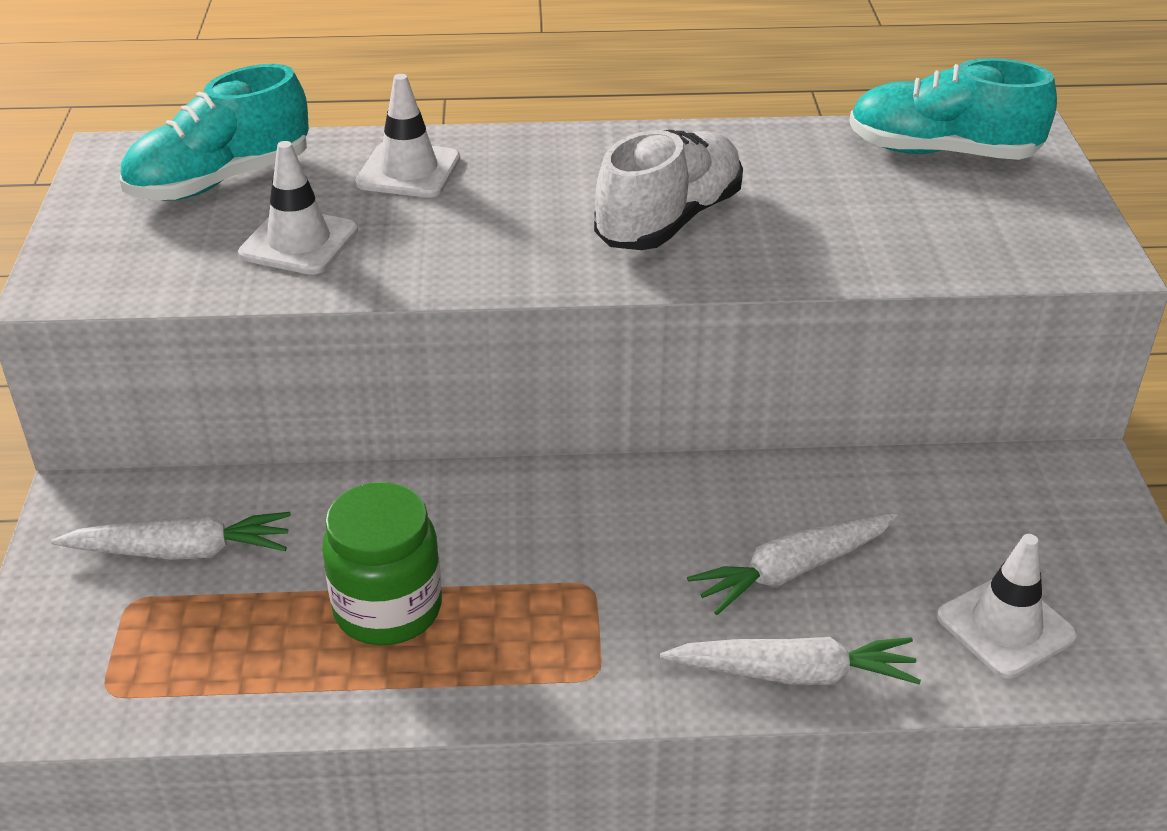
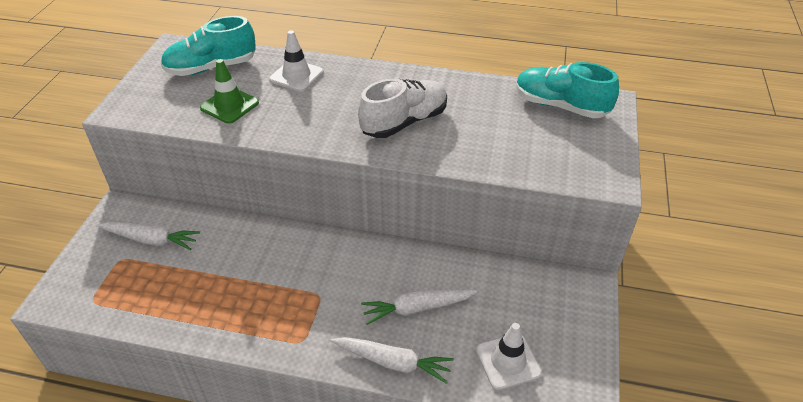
camera: 15 degrees right, 5 degrees up
(299, 242) = (229, 105): white traffic cone -> green traffic cone
(388, 609) = (225, 287): green jar -> none

